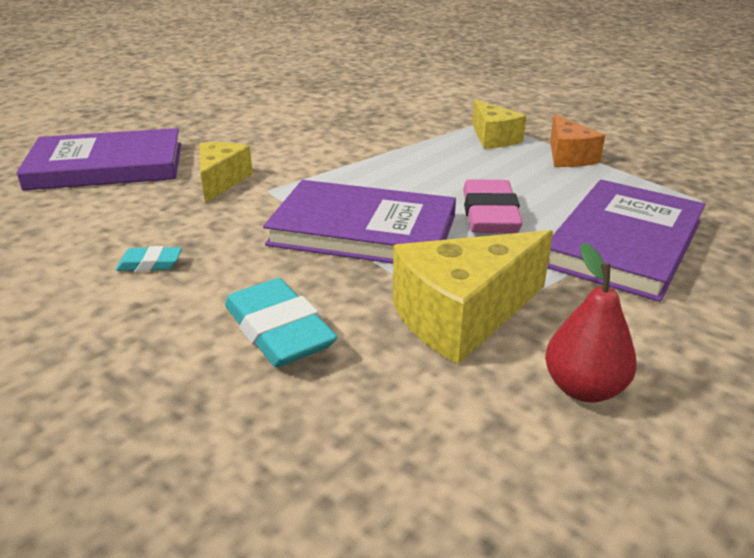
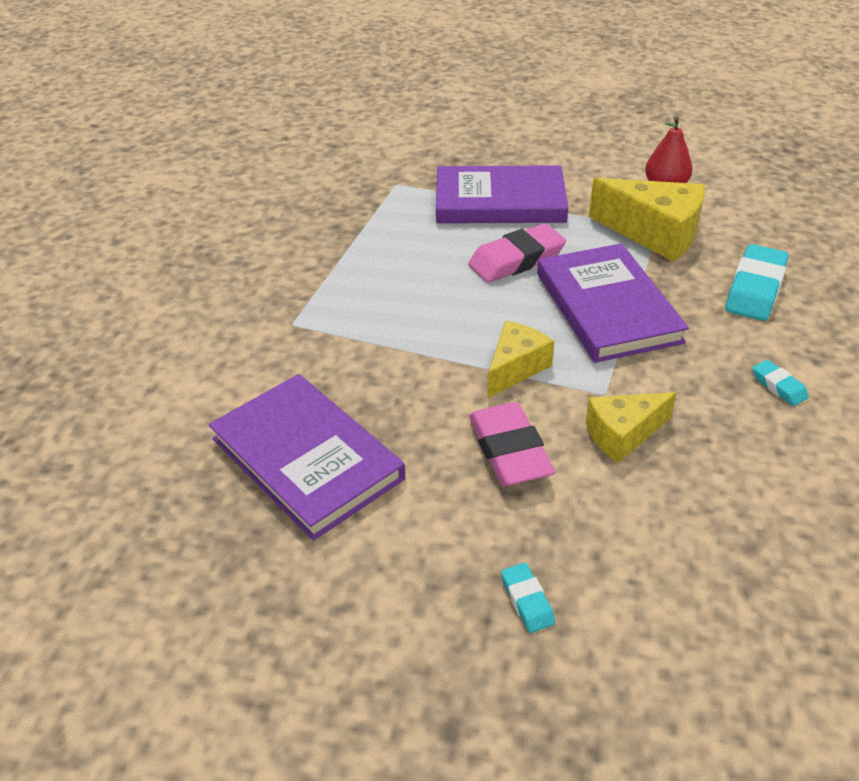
camera: 120 degrees left, 10 degrees up
(107, 166) = (695, 557): purple book -> purple book (307, 458)
(171, 122) = (527, 600): none -> turquoise eraser
(269, 146) = (509, 450): none -> pink eraser
(493, 138) = (346, 303): yellow cheese -> yellow cheese (515, 368)
(568, 156) = (359, 252): orange cheese -> none

